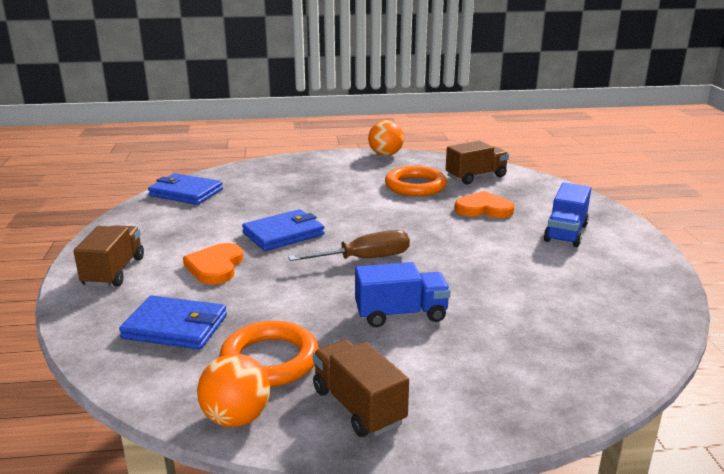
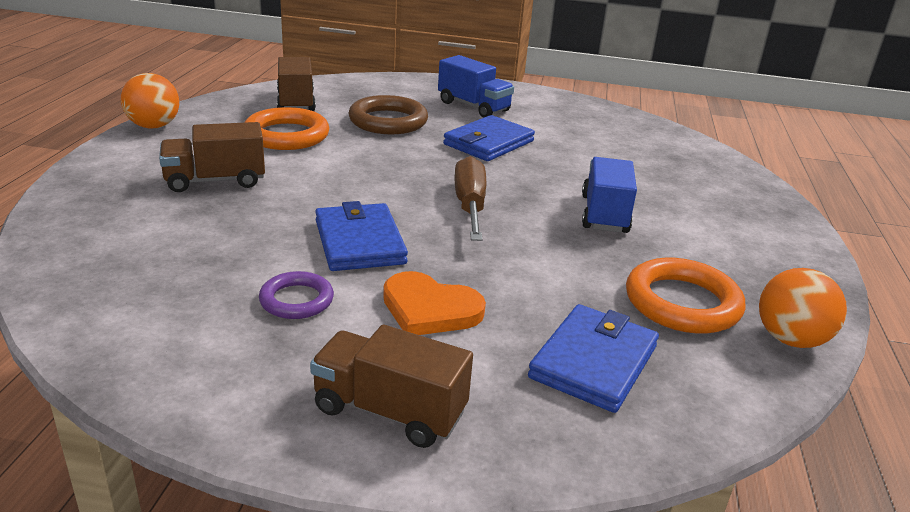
camera: 75 degrees left, 5 degrees up
(186, 193) = (99, 303): blue wallet -> blue wallet (488, 143)
(208, 231) = (296, 300): none -> purple ring
(358, 406) = (765, 269): brown truck -> brown truck (215, 181)
(483, 209) = (388, 121): orange heart -> brown ring

